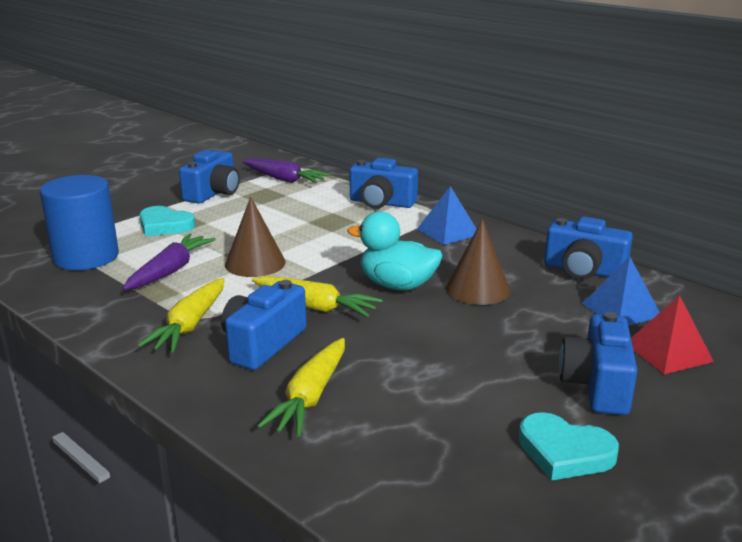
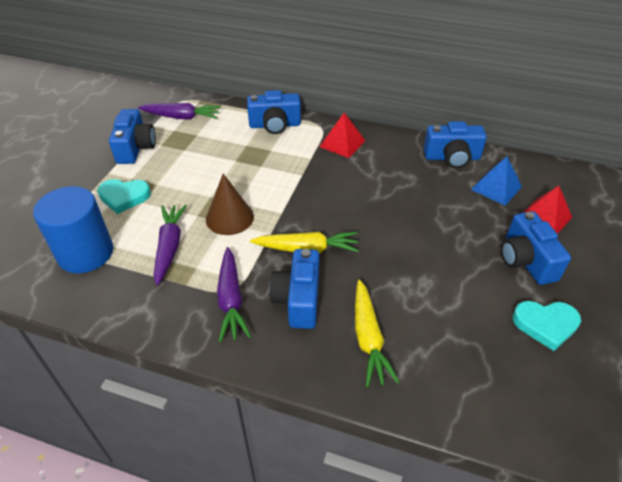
camera: 25 degrees left, 20 degrees up
(190, 325) = (231, 299): yellow carrot -> purple carrot
(397, 285) = (347, 209): turquoise duck -> none
(448, 232) = (342, 143): blue pyramid -> red pyramid
(477, 289) = (400, 196): brown cone -> none

